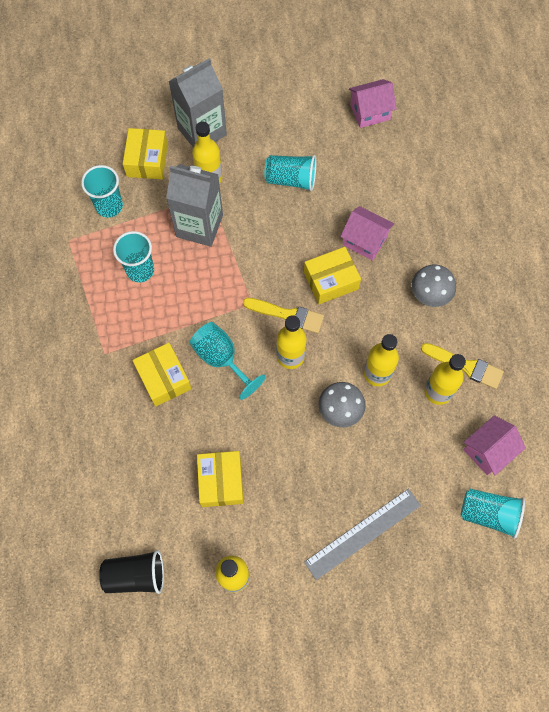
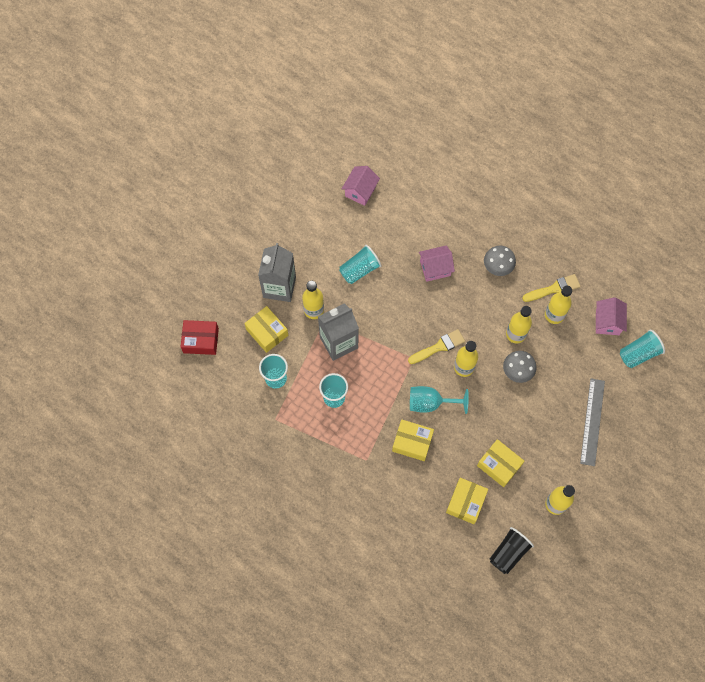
camera: 45 degrees left, 0 degrees up
(84, 117) = (201, 340): none -> red box
(331, 280) = (441, 307): yellow box -> yellow box (466, 502)

